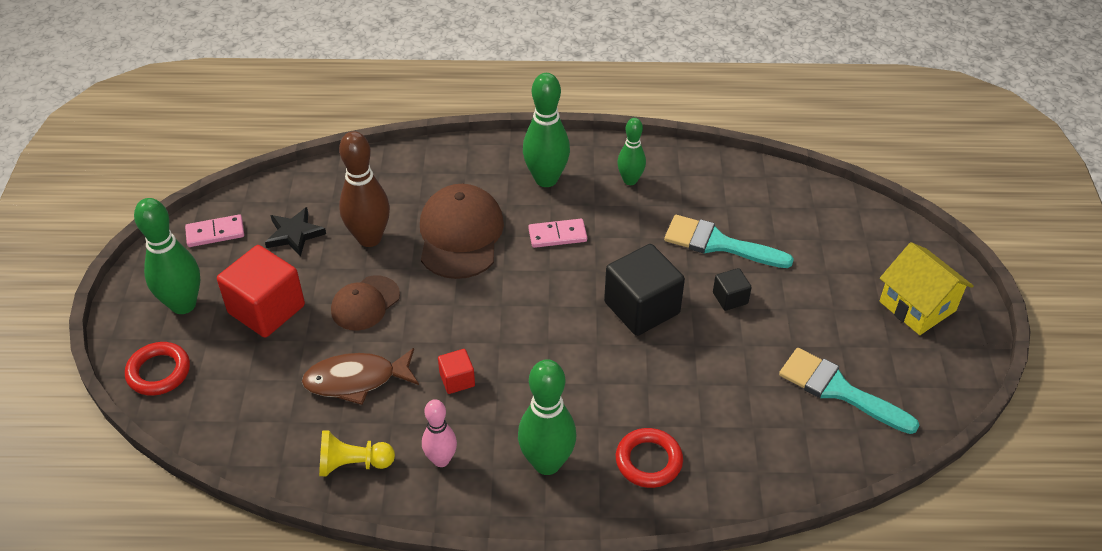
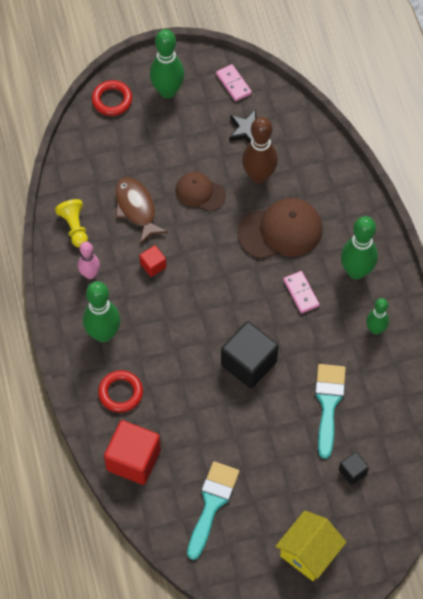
camera: 75 degrees right, 15 degrees up
(266, 309) = (178, 138): red cube -> red cube (133, 460)
(730, 298) = (276, 420): black cube -> black cube (352, 472)

